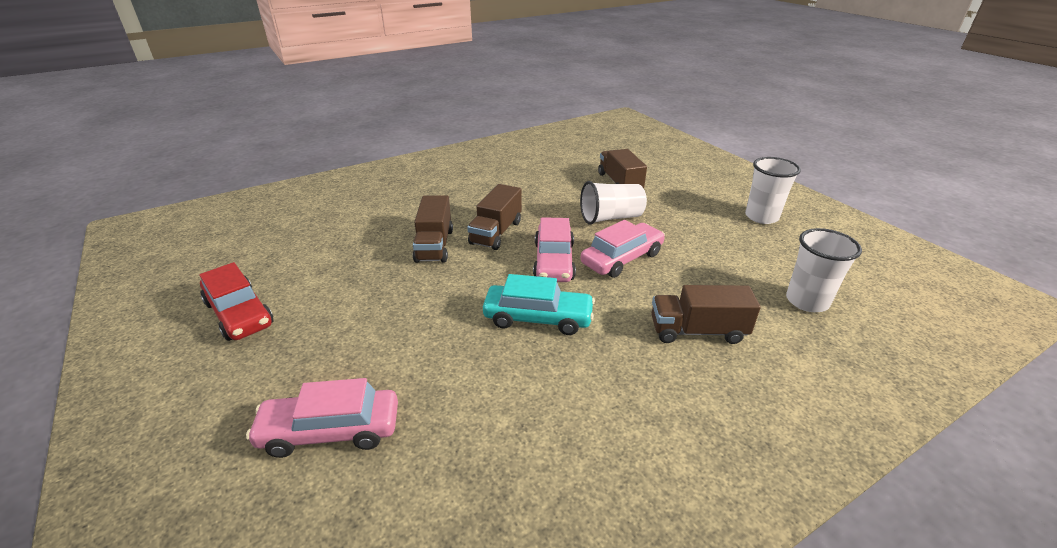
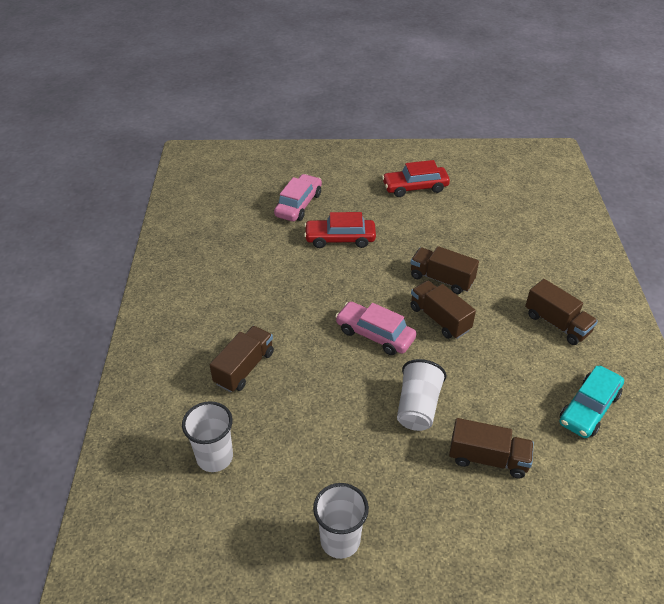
camera: 120 degrees right, 10 degrees up
(404, 344) = (340, 239): none -> red car
(452, 182) = (557, 323): none -> brown truck
(538, 318) = (318, 299): turquoise car -> turquoise car (588, 408)
(622, 258) = (350, 377): pink car -> none

